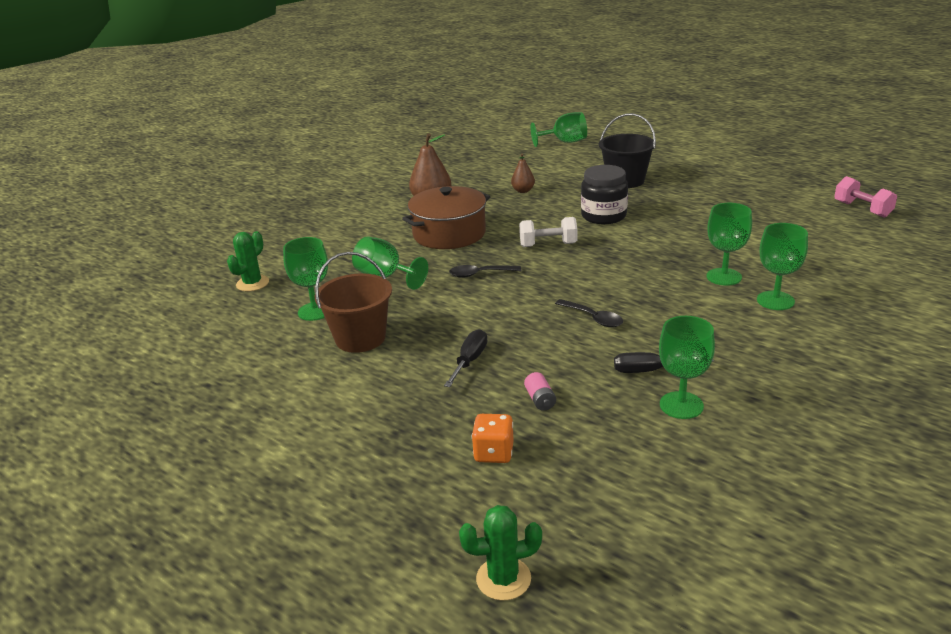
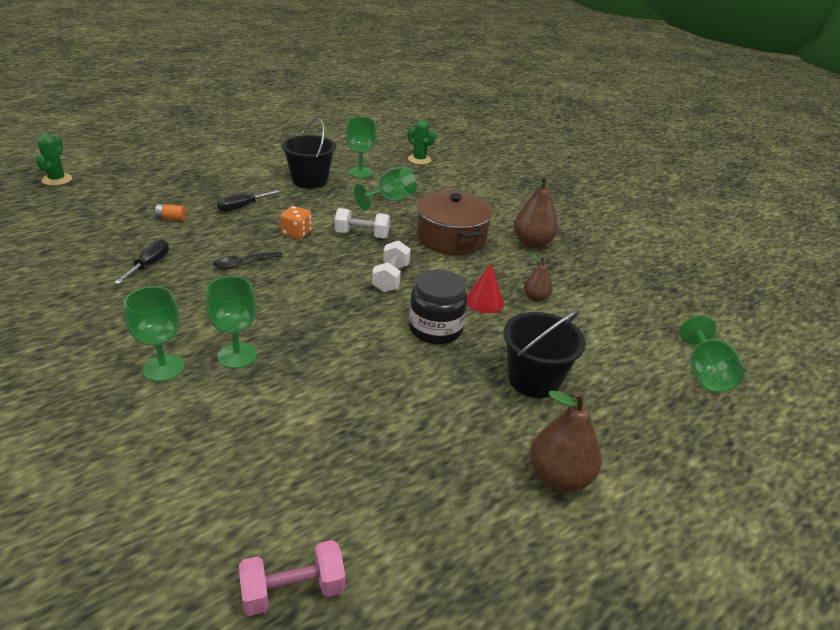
camera: 100 degrees right, 5 degrees up
(360, 338) = (310, 180): brown bucket -> black bucket
(470, 361) = (242, 207): black screwdriver -> black screwdriver turned 105 degrees clockwise
(479, 274) = (362, 235): black spoon -> white dumbbell
(494, 453) = (143, 195): orange dice -> orange dice (296, 233)
(540, 400) = (171, 219): pink battery -> orange battery
(547, 206) = (484, 301): none -> red cone
(681, 405) = (98, 263): green goblet -> none
(702, 167) = (559, 477): none -> brown pear

